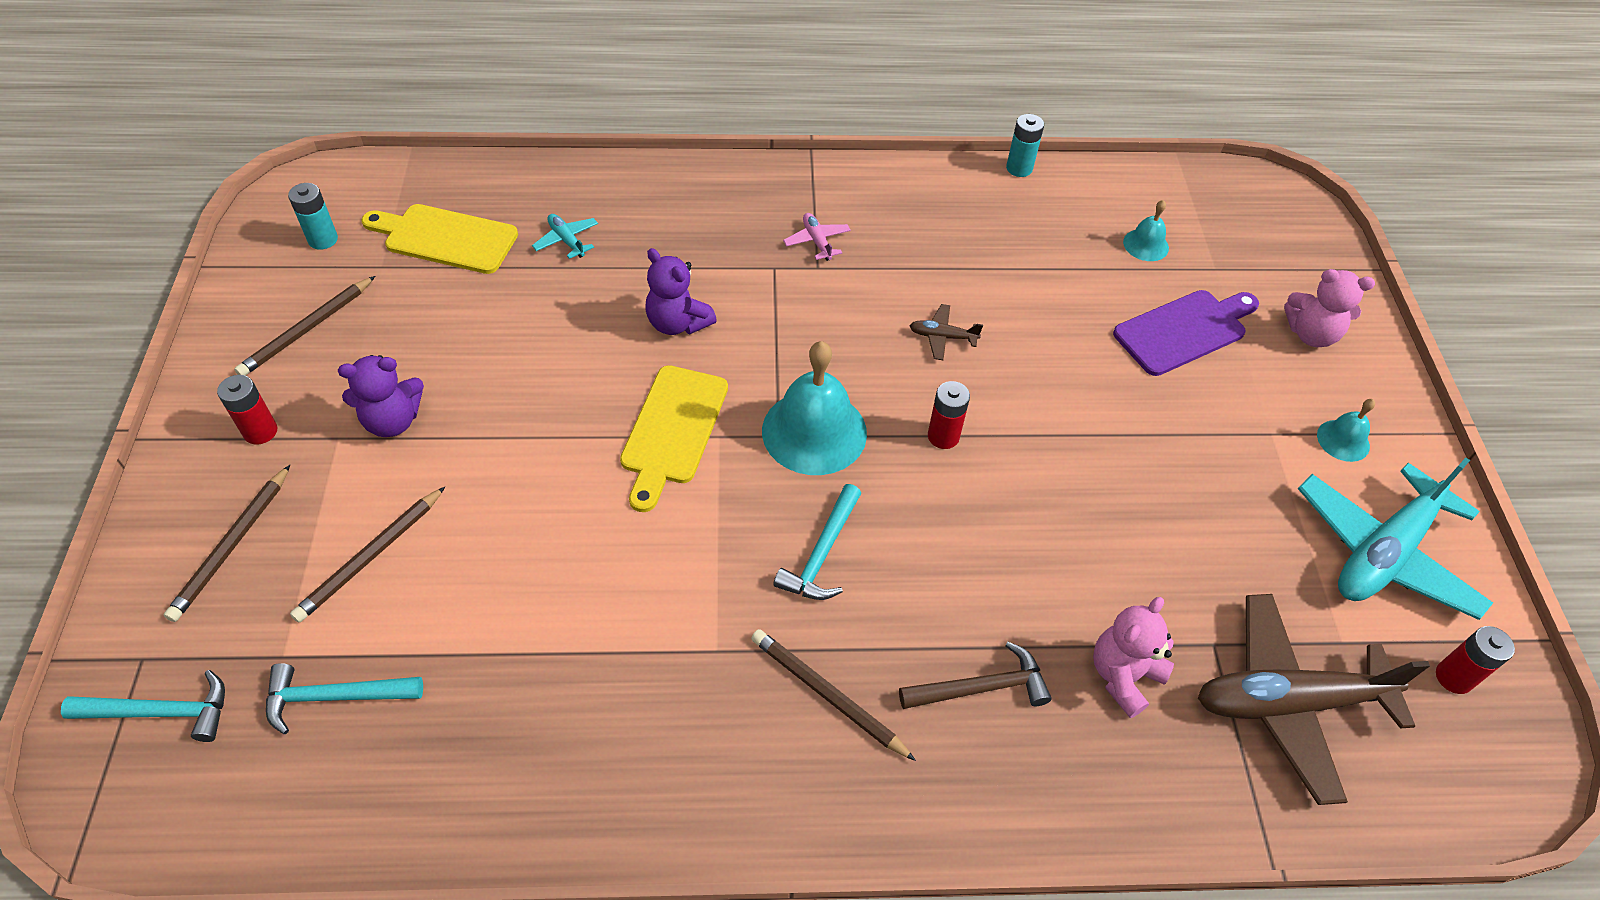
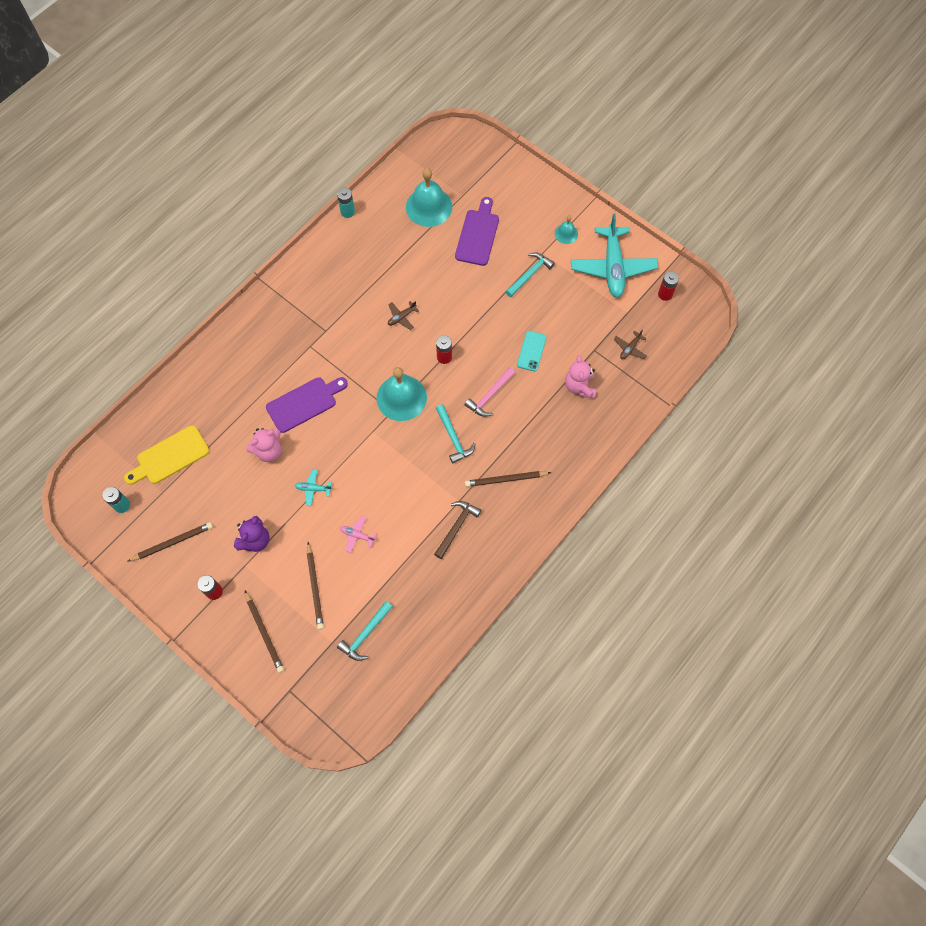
camera: 45 degrees left, 15 degrees up
(162, 712) = (320, 695): turquoise hammer -> turquoise hammer (530, 274)
(307, 329) = (172, 542): brown pencil -> brown pencil turned 105 degrees counterclockwise
(566, 240) = (218, 411): turquoise plane -> turquoise plane (313, 489)
(672, 430) = (354, 445): yellow cutting board -> none
(677, 323) = (304, 403): purple teddy bear -> purple cutting board
(817, 241) = (312, 319): pink plane -> pink plane (357, 535)
(950, 549) = (489, 396): none -> pink hammer
(981, 688) = (545, 431): brown hammer -> brown hammer (457, 527)
(1096, 549) = (531, 351): none -> turquoise phone
(1146, 245) = (429, 207): turquoise bell -> turquoise bell, size x2.01
(1288, 702) = (630, 348): brown plane -> brown plane, size x0.42
(1311, 334) = (519, 196): pink teddy bear -> pink teddy bear (269, 451)

